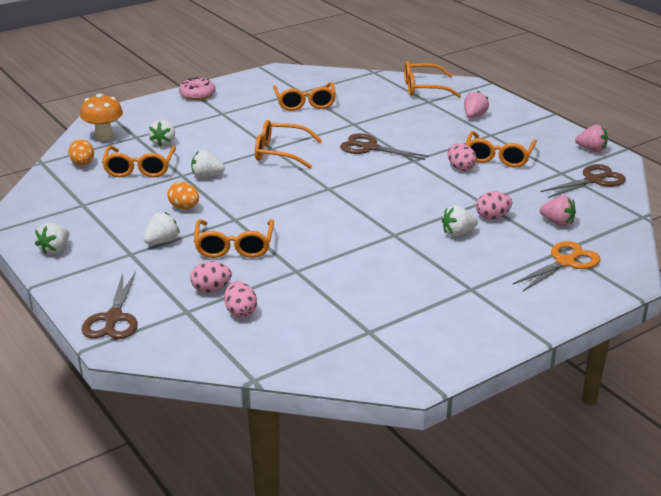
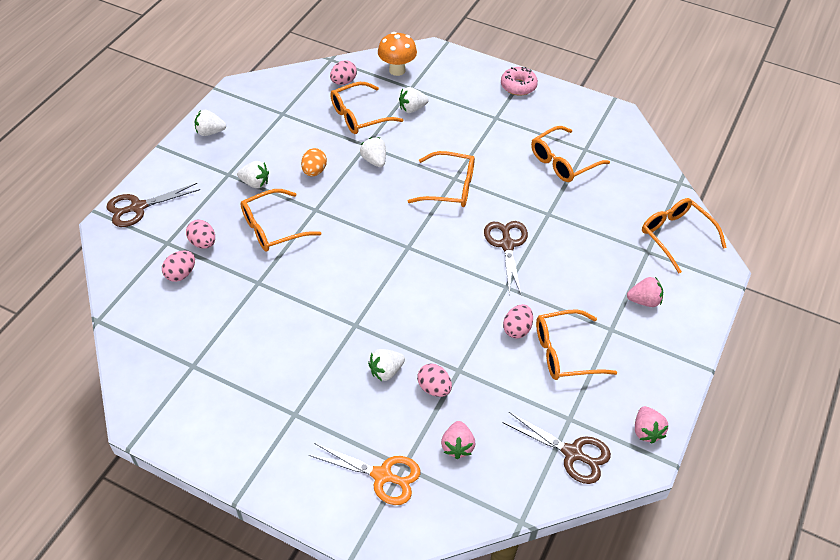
camera: 60 degrees right, 20 degrees up
(83, 164) = (343, 82): orange egg -> pink egg
(280, 152) = (450, 187): orange glasses -> orange glasses turned 120 degrees clockwise
(458, 233) = (386, 371): white strawberry -> white strawberry turned 75 degrees counterclockwise

